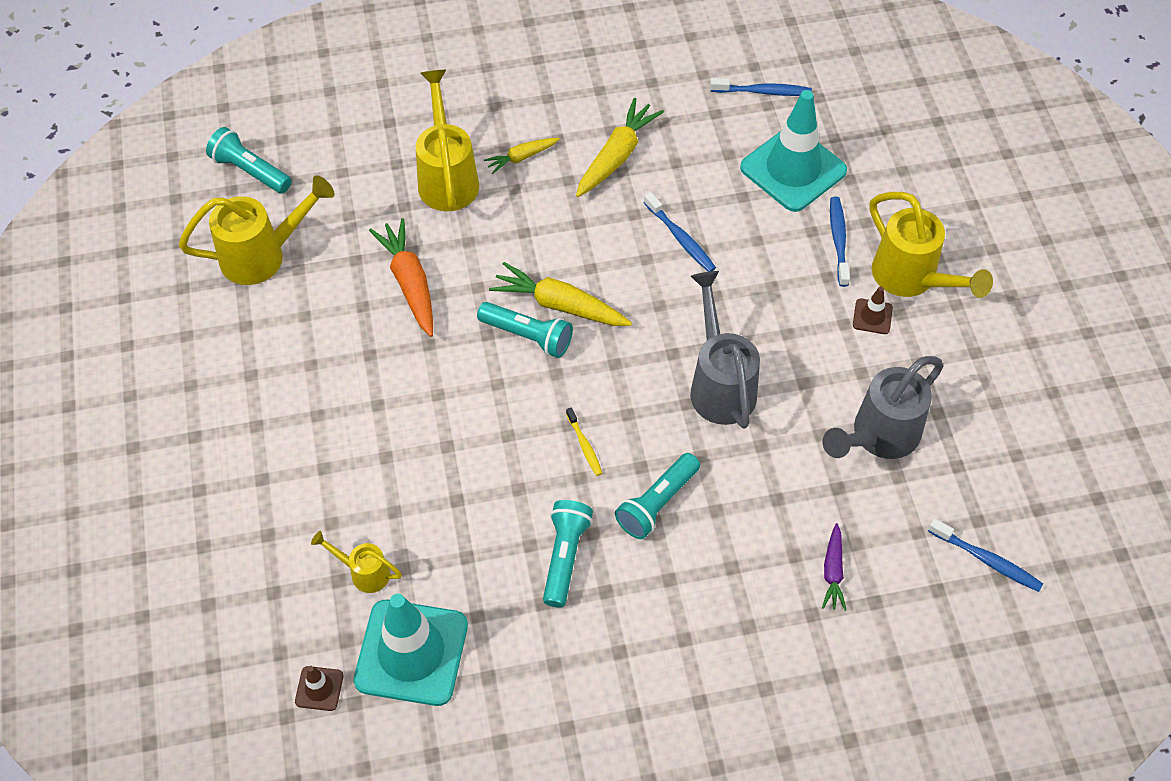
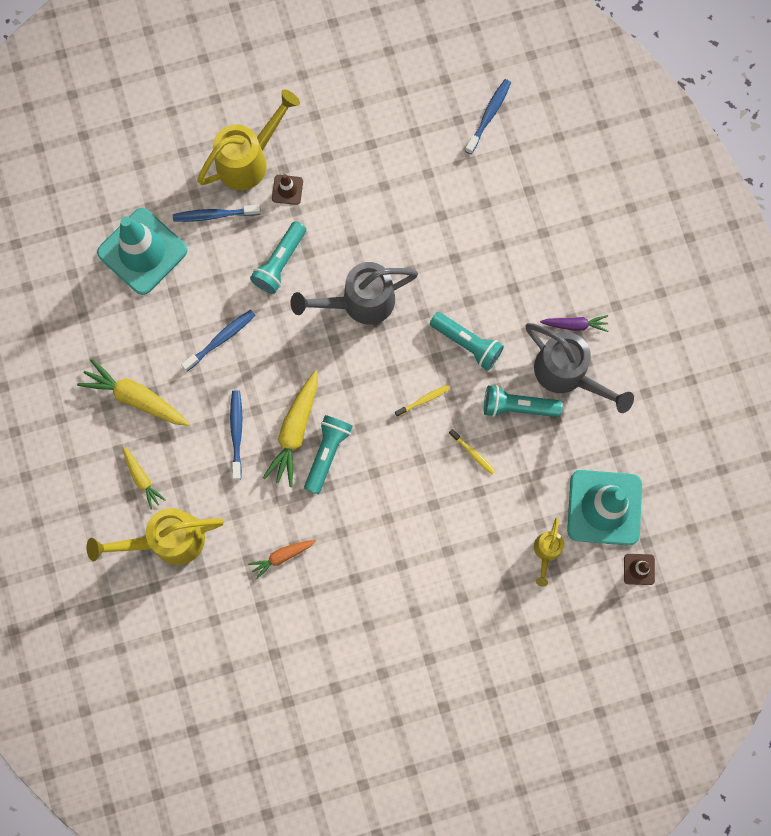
camera: 95 degrees left, 20 degrees up
(250, 171) = (170, 717): turquoise flashlight -> turquoise flashlight (280, 262)
(264, 255) = (262, 686): yellow watering can -> none
(409, 283) = (282, 557): orange carrot -> orange carrot, size x0.58
(508, 497) = (473, 453): none -> yellow toothbrush
(763, 92) = (56, 278): blue toothbrush -> blue toothbrush (236, 433)
(833, 572) = (509, 218): purple carrot -> purple carrot (575, 325)
(878, 437) = (396, 187): grey watering can -> grey watering can (568, 375)

